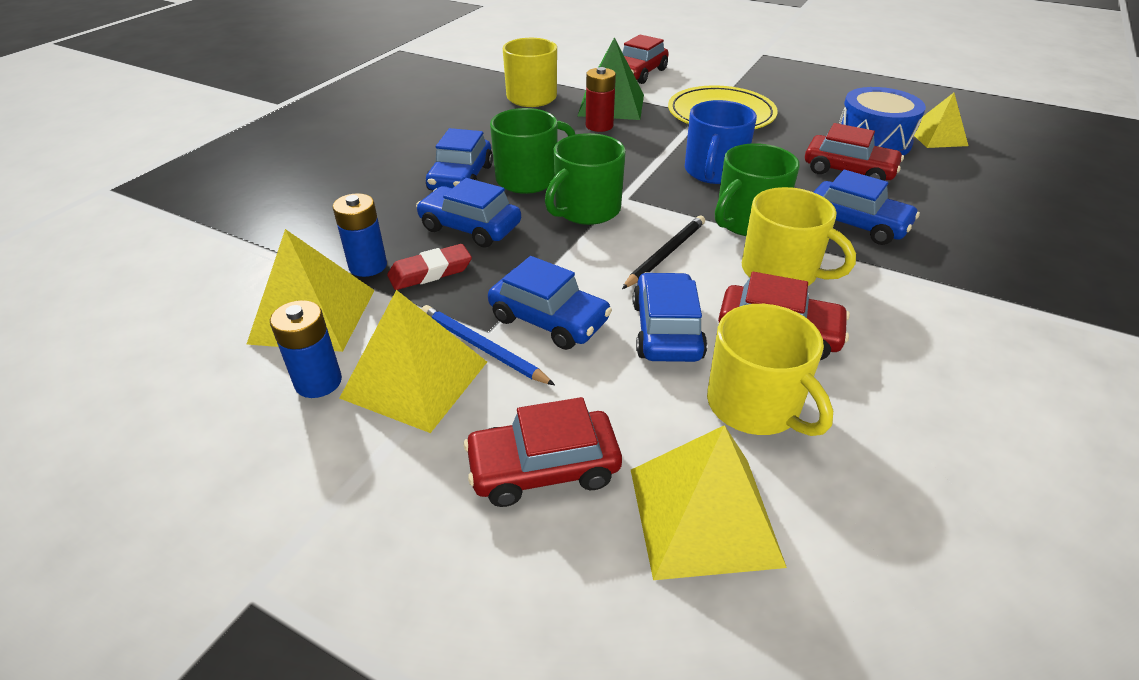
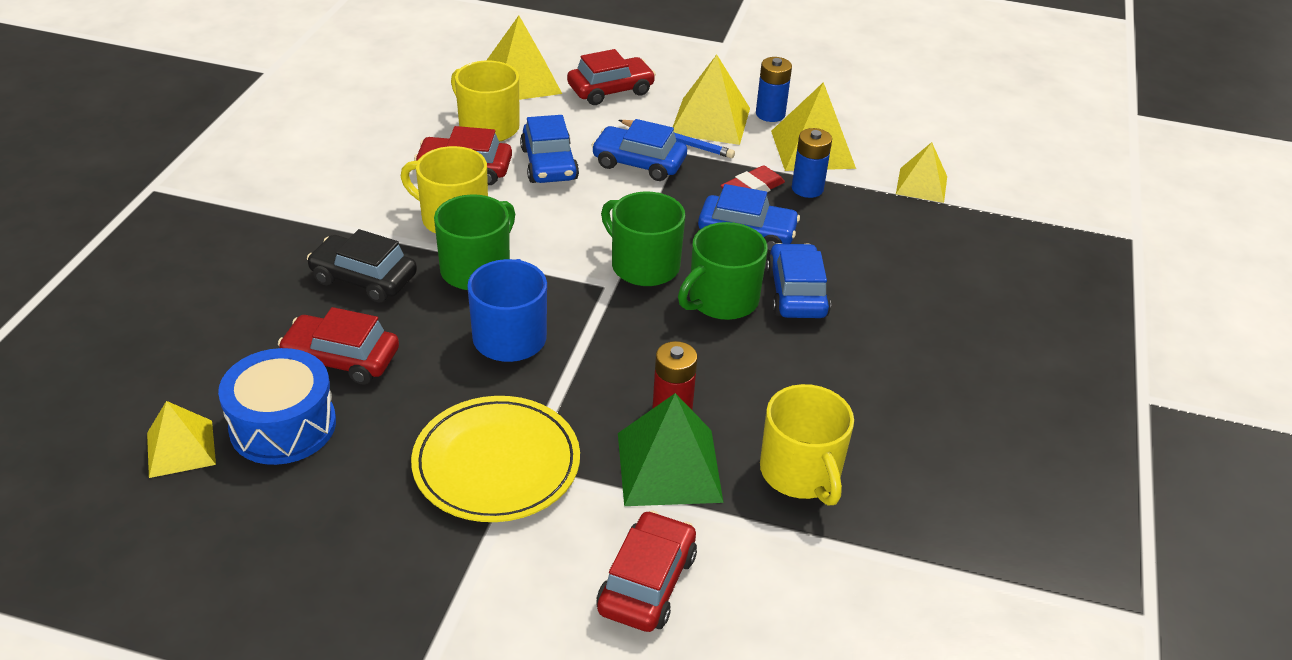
camera: 165 degrees right, 0 degrees up
(236, 257) = (921, 185): none -> yellow pyramid
(586, 210) = (643, 265): green mug -> green mug turned 75 degrees counterclockwise
(665, 254) = (556, 225): black pencil -> none
(856, 224) = (364, 278): blue car -> black car

